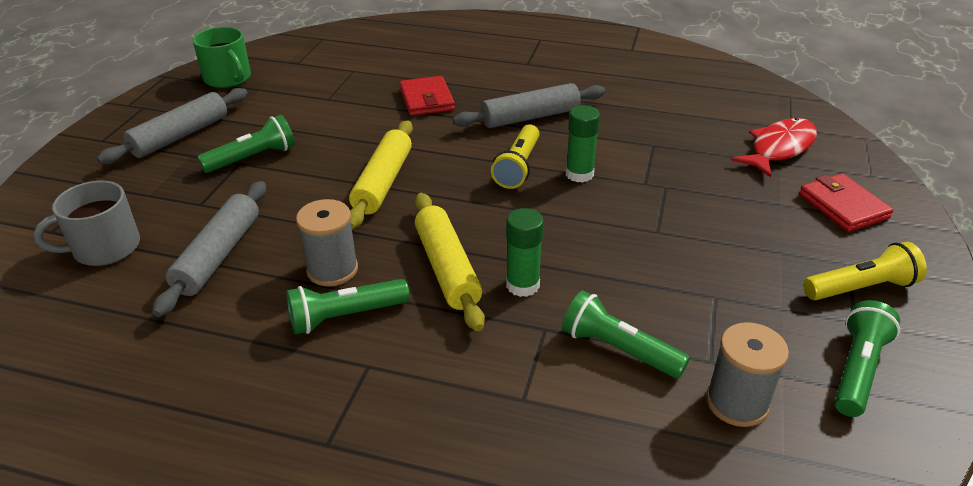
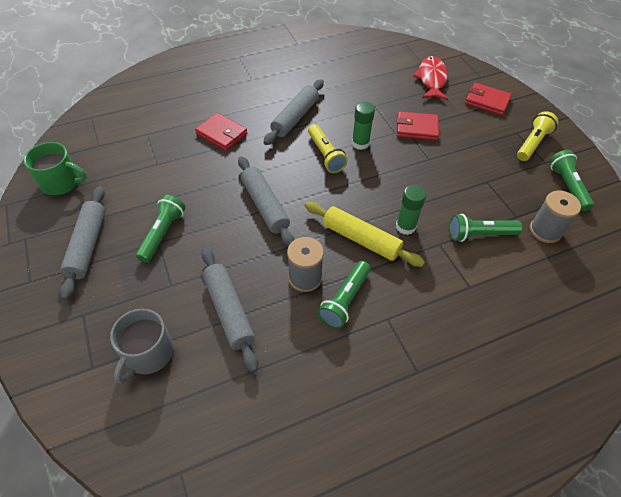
camera: 40 degrees left, 15 degrees up
(383, 182) = (265, 206): yellow rolling pin -> grey rolling pin
(682, 191) = (416, 128): none -> red wallet

